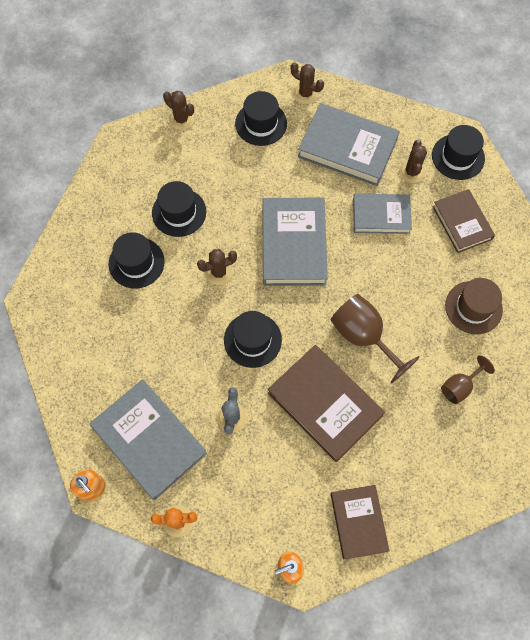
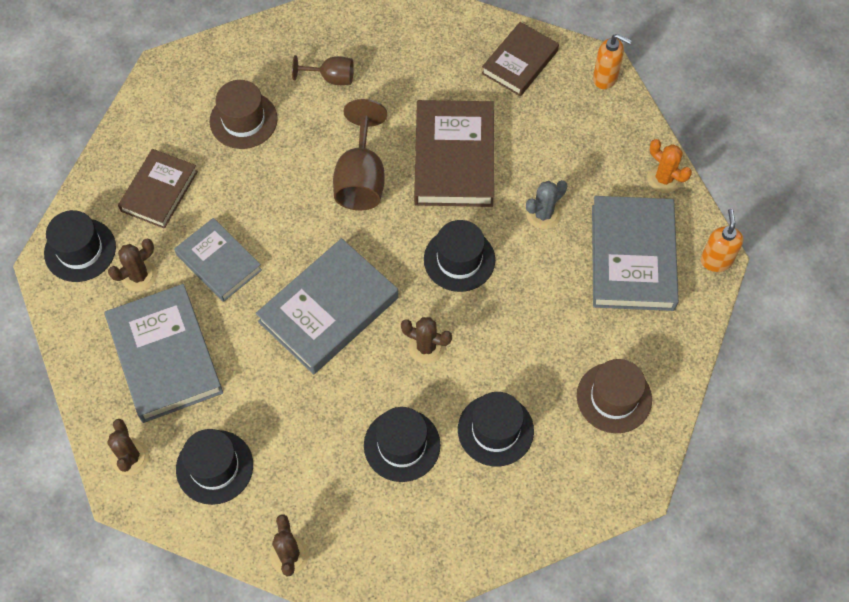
camera: 135 degrees left, 5 degrees down
(85, 339) = (614, 397): none -> brown hat

